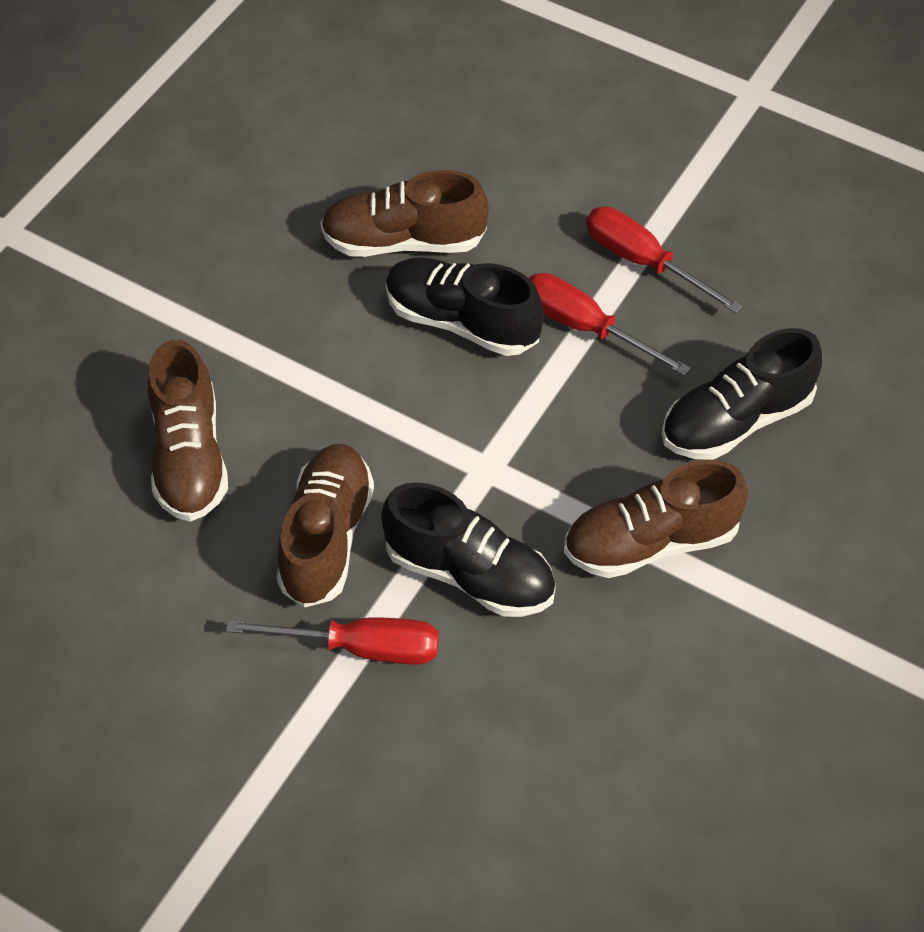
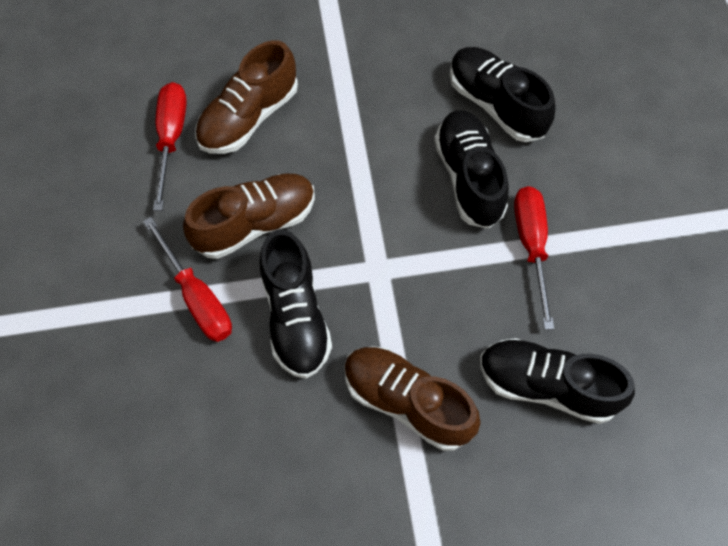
camera: 50 degrees right, 10 degrees up
(404, 241) = (496, 104): brown shoe -> black shoe
(643, 262) = (615, 241): red screwdriver -> red screwdriver (171, 138)

